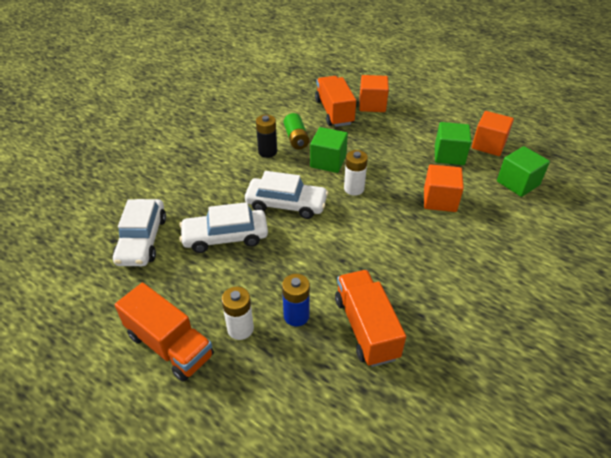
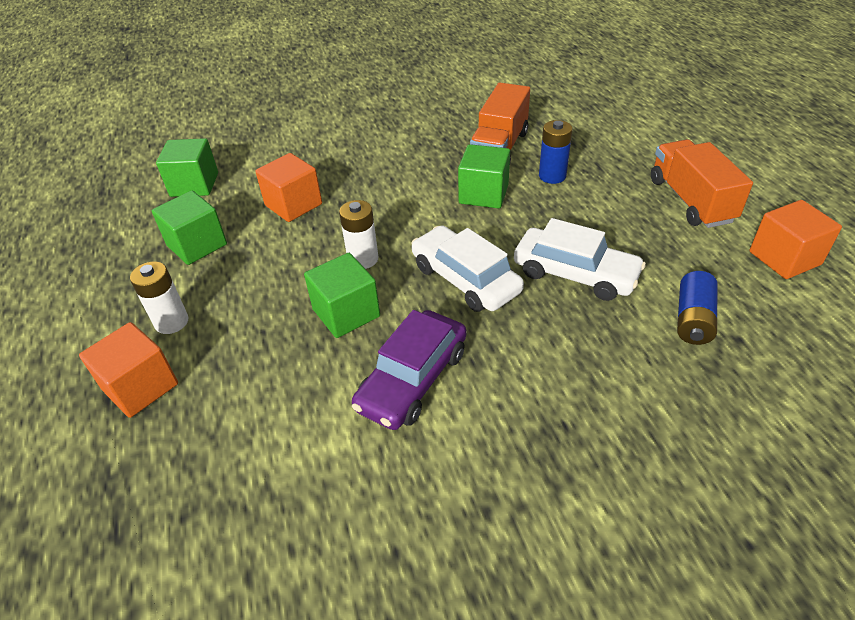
camera: 140 degrees left, 0 degrees up
(142, 240) = (693, 319): white car -> blue battery
(240, 329) = (613, 187): white battery -> white battery (171, 322)
(267, 152) = (412, 379): black battery -> purple car
(296, 138) = (342, 382): green battery -> none
(332, 269) = (483, 194): none -> green cube
(334, 112) = (215, 408): orange truck -> none
(488, 145) = (135, 235): orange cube -> orange cube (784, 258)

